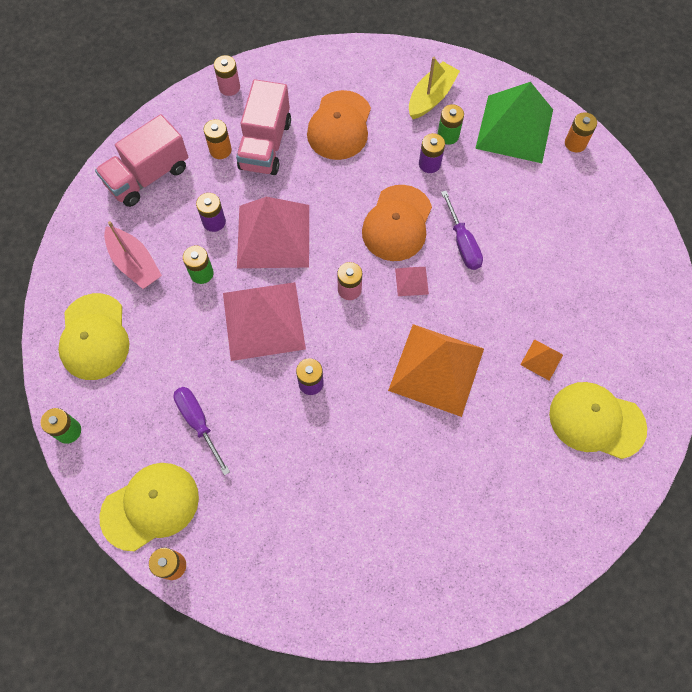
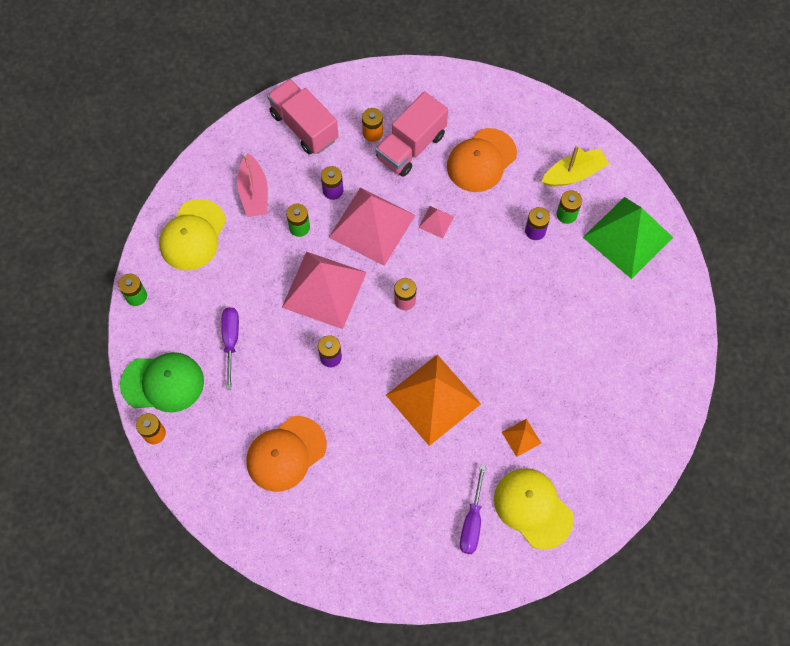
camera: 30 degrees right, 0 degrees up
(148, 176) = (304, 126): pink truck -> pink truck turned 60 degrees clockwise
(150, 506) = (163, 383): yellow cap -> green cap
(229, 87) = (411, 82): pink battery -> none
(397, 223) = (476, 267): orange cap -> orange cap (286, 454)
(411, 281) = (458, 320): pink pyramid -> pink pyramid (436, 222)
(462, 243) = (519, 311): purple screwdriver -> purple screwdriver (472, 522)
(575, 143) = (672, 276): orange battery -> none

